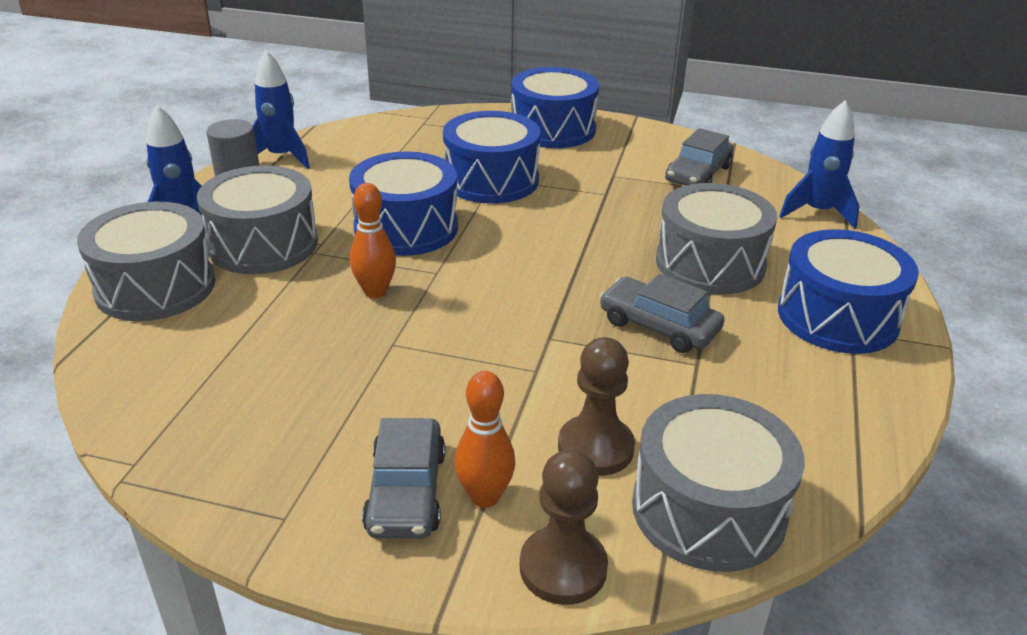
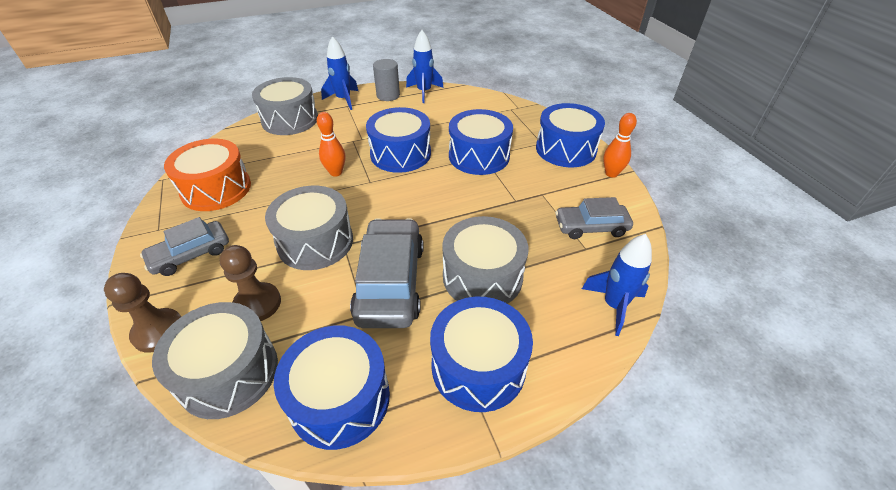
camera: 55 degrees right, 10 degrees up
(252, 420) = (216, 189): none -> orange drum
(263, 244) = (345, 126): grey drum -> grey drum (315, 242)
(485, 496) = (198, 281): orange bowling pin -> orange bowling pin (611, 173)
(659, 326) = (390, 282): grey car -> grey car, size x1.61
(818, 425) = (340, 398): none -> blue drum

